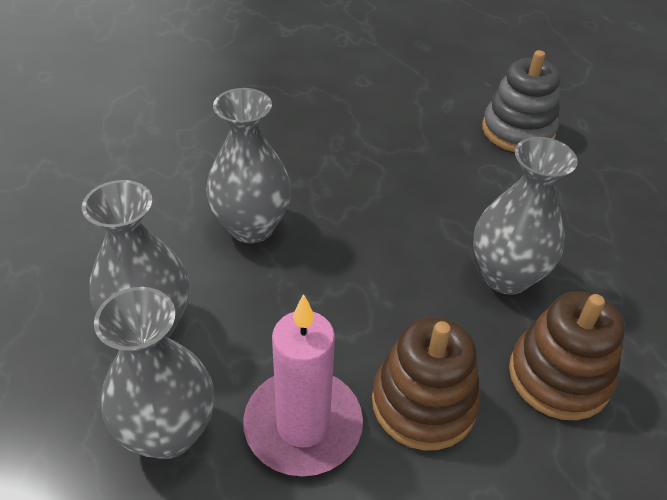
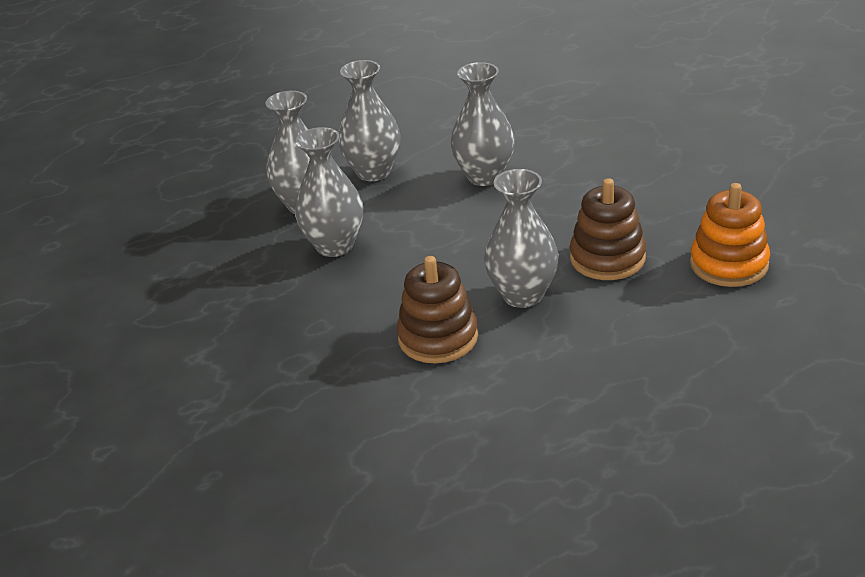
camera: 75 degrees right, 10 degrees down
(303, 425) = (335, 246): pink candle -> grey vase
(423, 403) = (378, 285): brown stacking toy -> brown stacking toy (607, 258)
(518, 131) = (729, 264): grey stacking toy -> orange stacking toy

